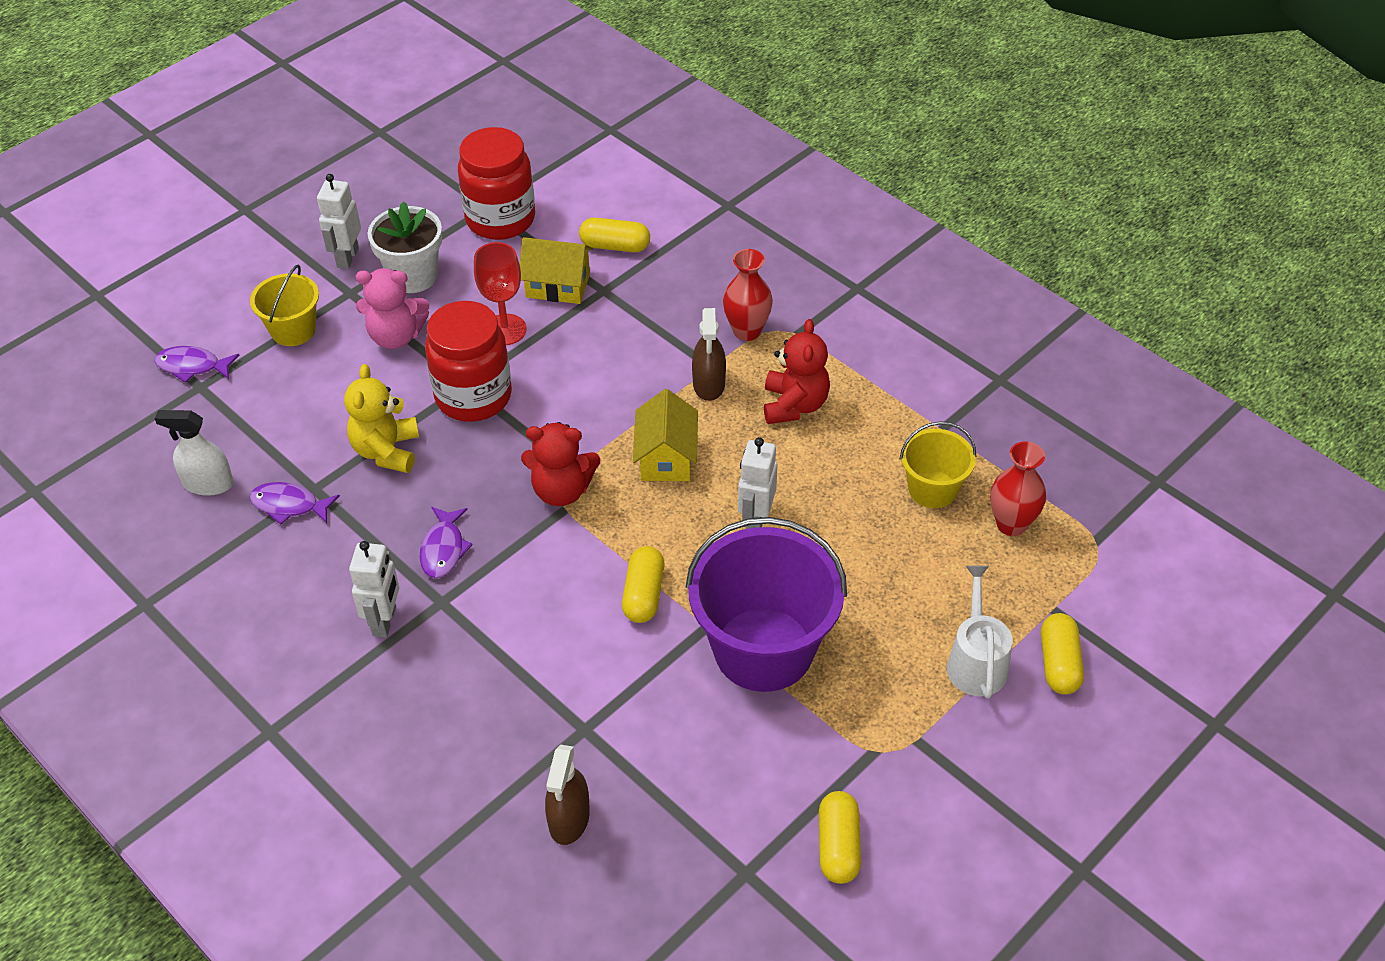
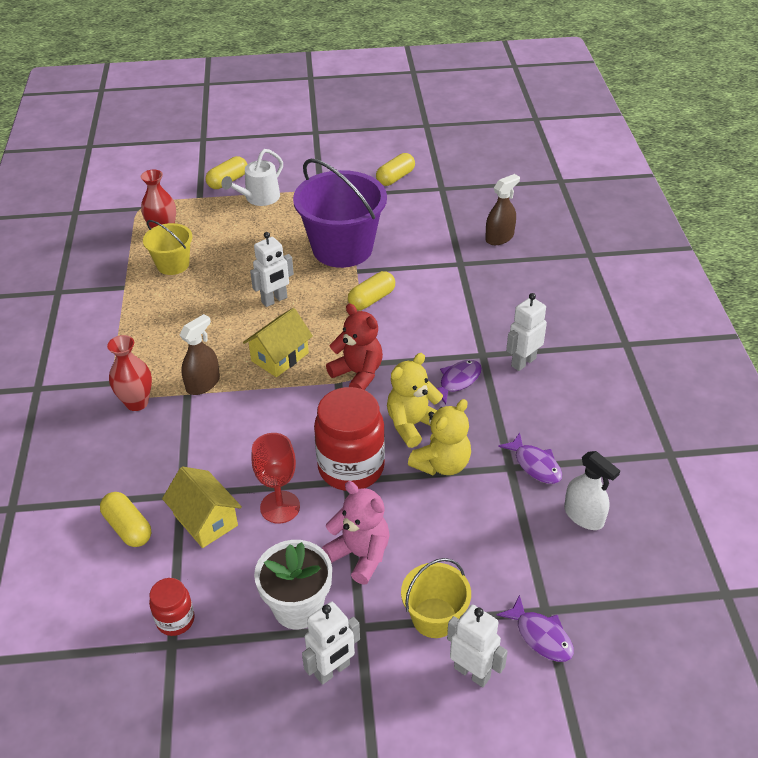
camera: 140 degrees left, 5 degrees down
(235, 314) = (472, 672): none -> white robot
(451, 471) = (412, 424): none -> yellow teddy bear
(500, 219) = (175, 620): red jar -> red jar, size x0.51
(794, 405) = (175, 342): red teddy bear -> none

